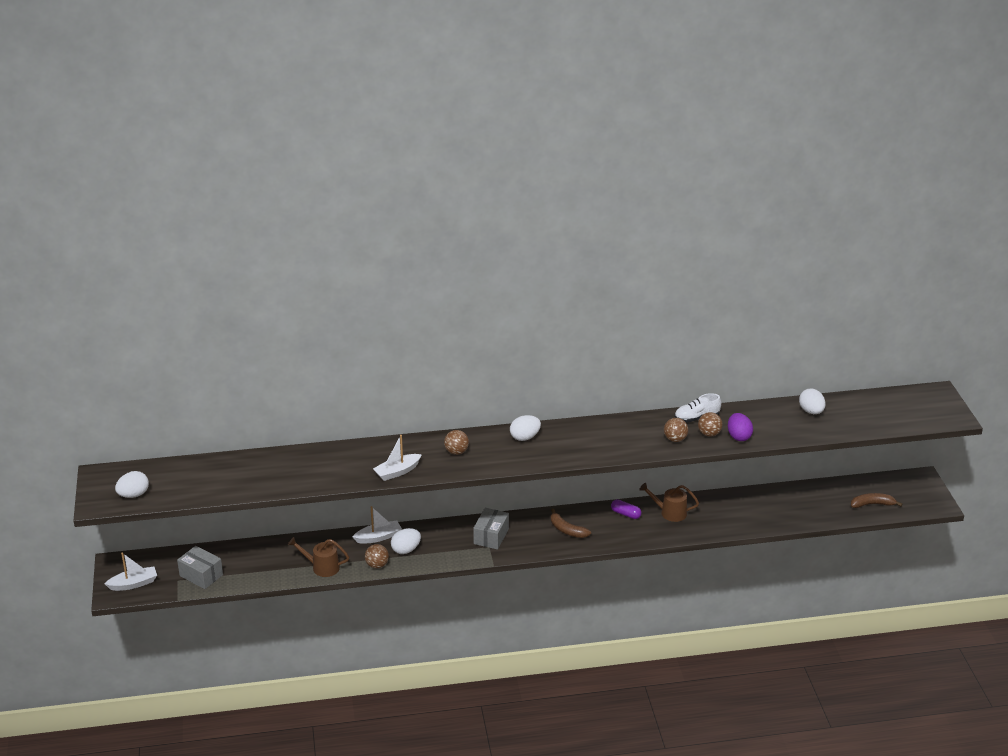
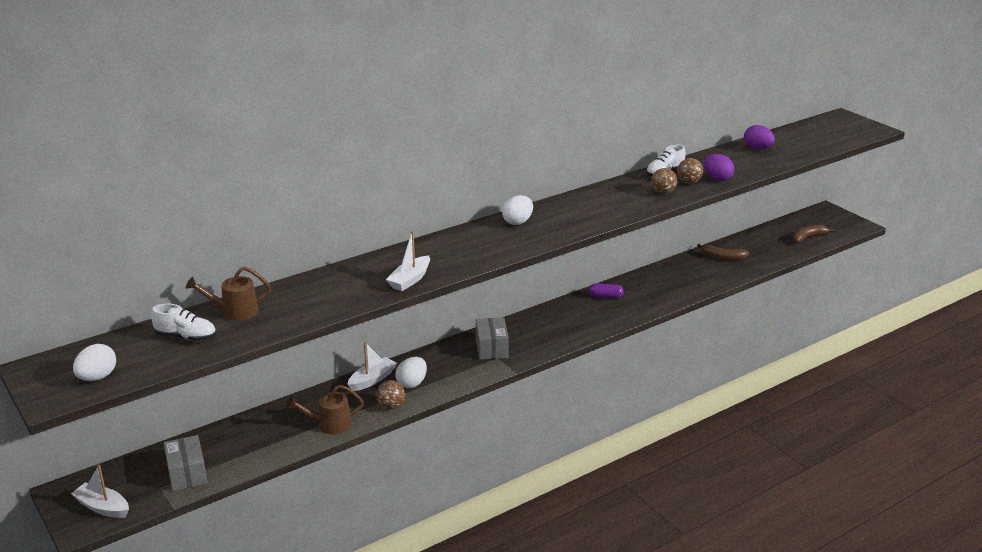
camera: 25 degrees left, 5 degrees down
(133, 584) = (103, 507): white boat -> white boat turned 105 degrees counterclockwise
(201, 575) = (187, 473): grey box -> grey box turned 60 degrees clockwise
(208, 478) = (186, 337): none -> white shoe
(456, 452) = (458, 249): brown ball -> none
(567, 530) = (562, 323): brown banana -> brown banana (723, 257)
(669, 512) = (644, 285): brown watering can -> brown watering can (234, 312)
(811, 411) = (757, 149): white egg -> purple egg

